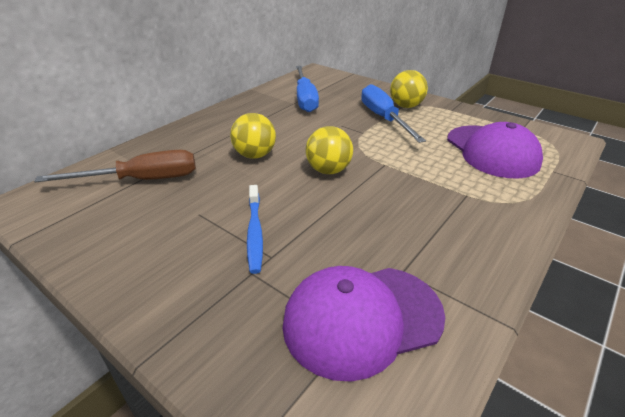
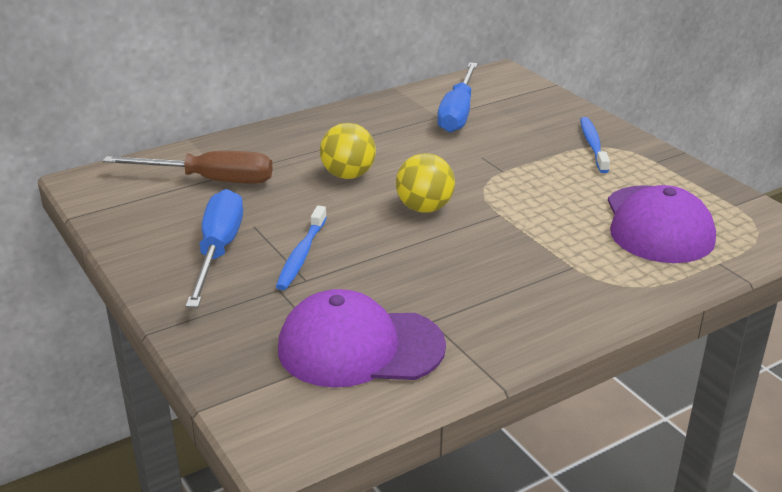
camera: 20 degrees right, 5 degrees down
(384, 118) = (546, 157): blue screwdriver -> blue screwdriver (218, 251)
(406, 106) = (593, 145): yellow ball -> blue toothbrush

